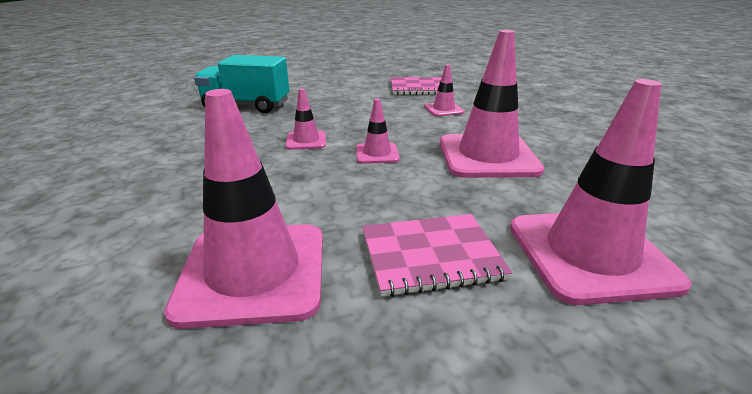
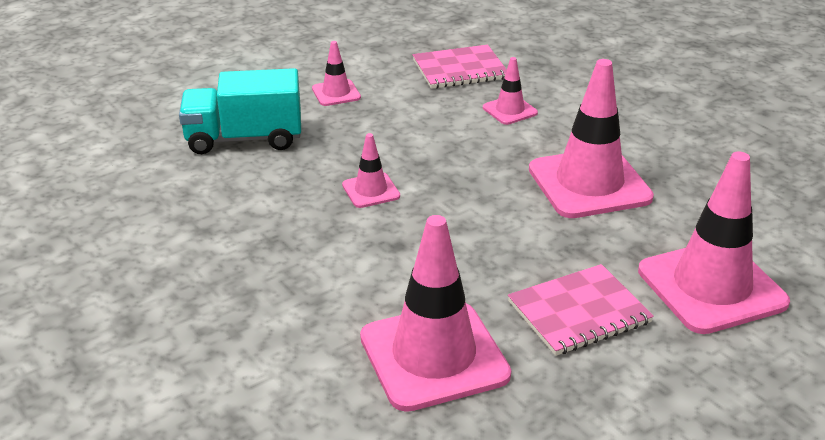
camera: 15 degrees left, 5 degrees up
(377, 153) = (466, 198): pink traffic cone -> pink traffic cone (336, 93)

